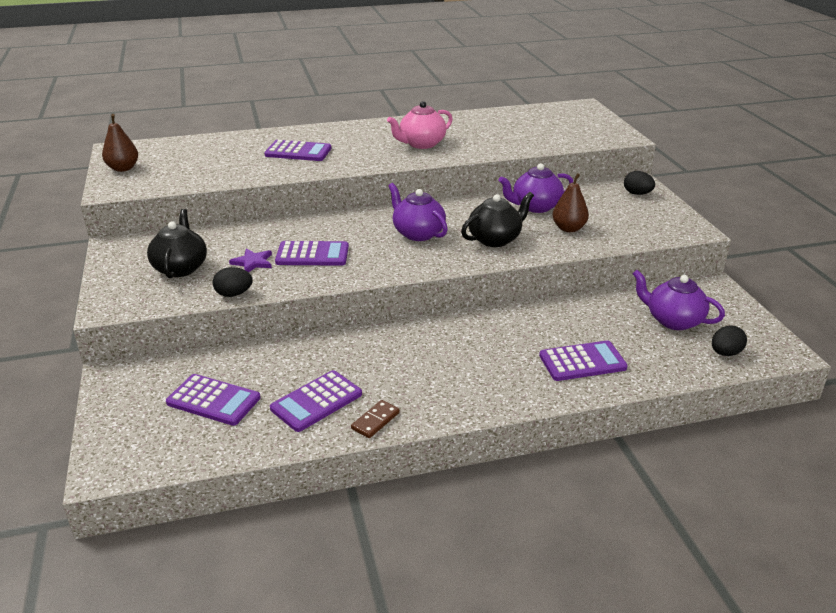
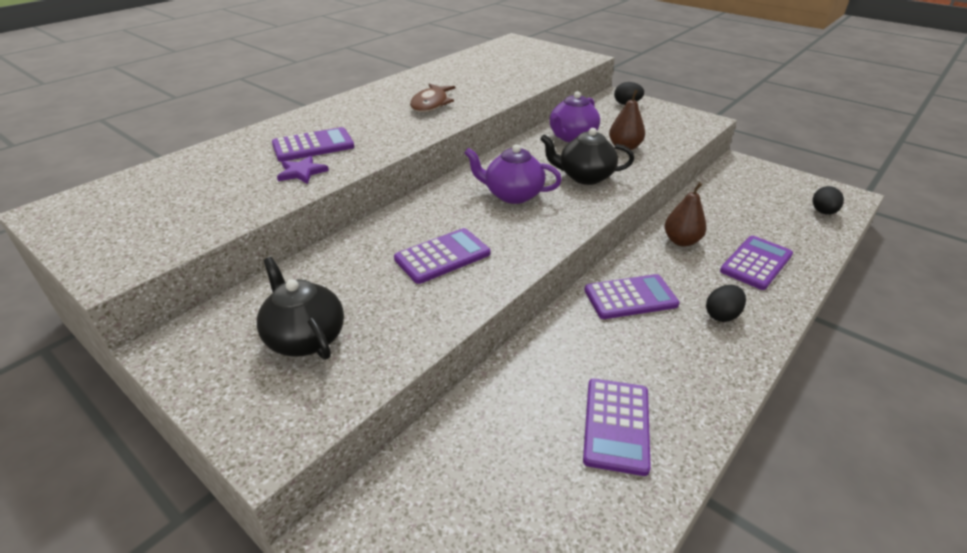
camera: 35 degrees left, 5 degrees up
(123, 168) = (94, 234): brown pear -> brown pear (681, 241)
(213, 400) = (510, 492): purple calculator -> purple calculator (630, 297)
(234, 294) = (418, 342): black egg -> black egg (722, 315)
(253, 262) = (388, 292): purple star -> purple star (302, 172)
(375, 421) = (695, 414): brown domino -> none
(421, 144) = (431, 104): pink teapot -> brown fish
(495, 239) = (585, 177): black teapot -> black teapot turned 105 degrees counterclockwise
(673, 320) = (758, 200): purple teapot -> none

